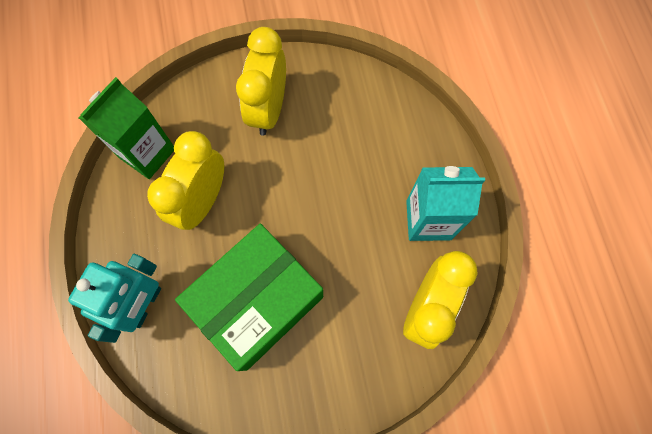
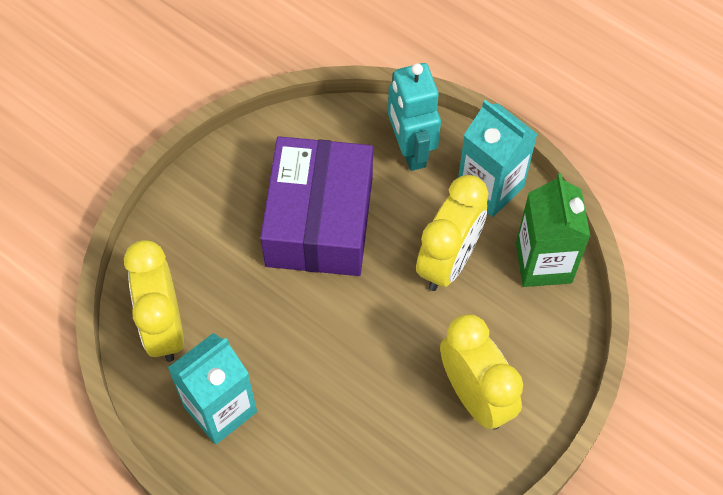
camera: 140 degrees right, 10 degrees down
(123, 230) = (490, 187): none -> turquoise carton
(202, 201) = (448, 261): yellow clock -> yellow clock turned 45 degrees clockwise
(257, 301) = (320, 221): green box -> purple box

